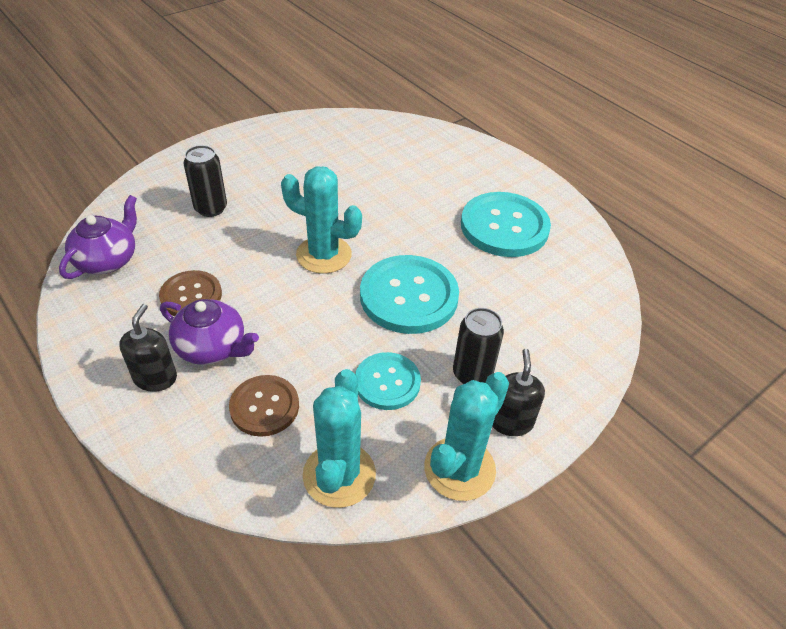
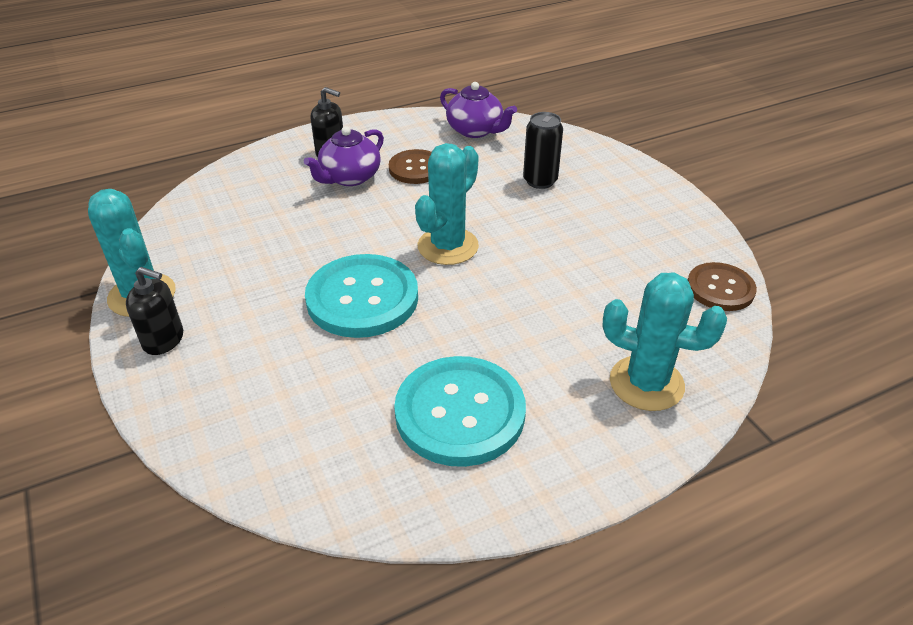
camera: 105 degrees right, 5 degrees down
(264, 407) = (273, 199): brown button -> brown button (720, 288)
(339, 475) = (185, 230): turquoise cactus -> turquoise cactus (646, 383)
(387, 382) = (258, 267): turquoise button -> none
(472, 374) = (235, 325): black can -> none

